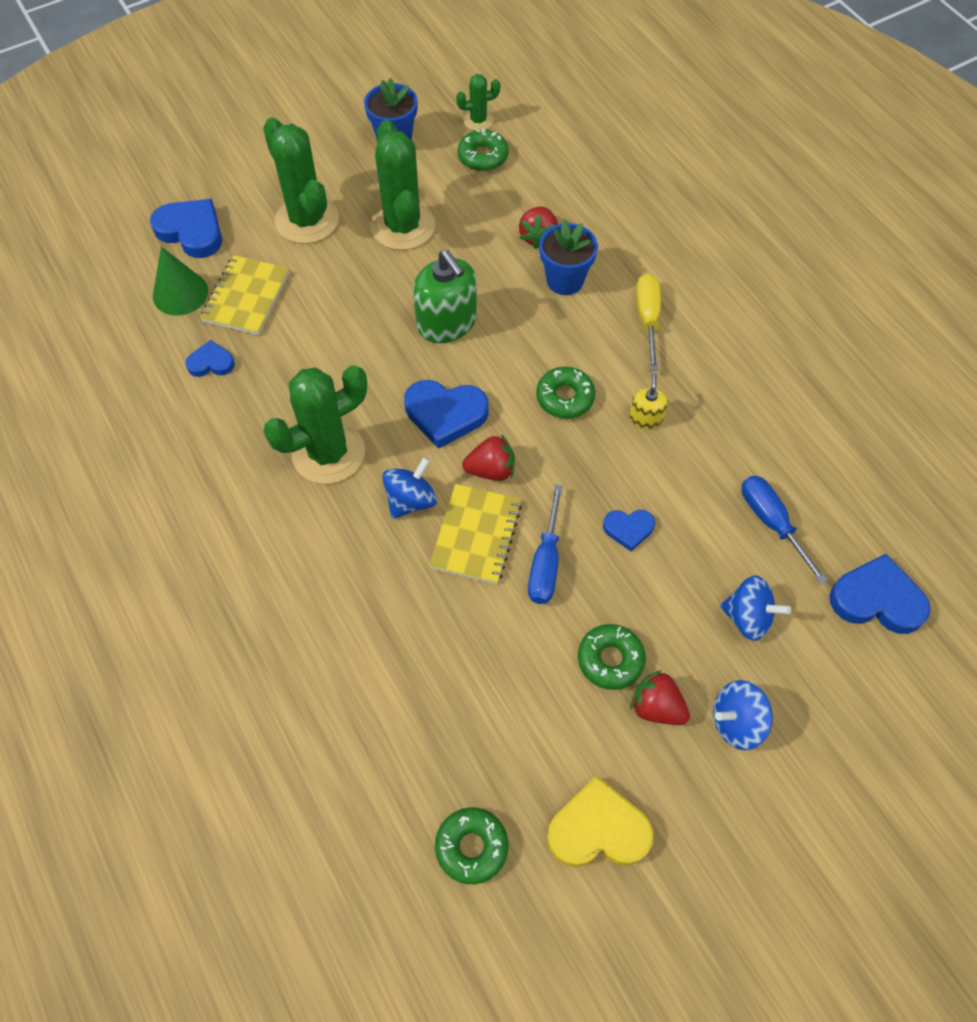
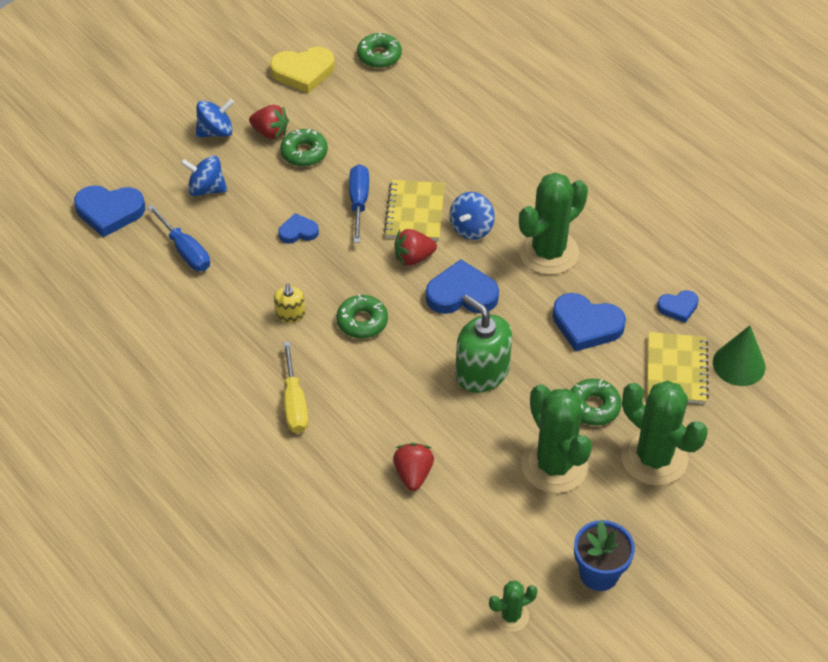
camera: 170 degrees right, 10 degrees down
(191, 231) = (763, 428): blue heart -> blue heart (586, 325)
(483, 156) = (493, 565): green donut -> green donut (593, 407)
(565, 280) = (379, 430): blue flower pot -> none

